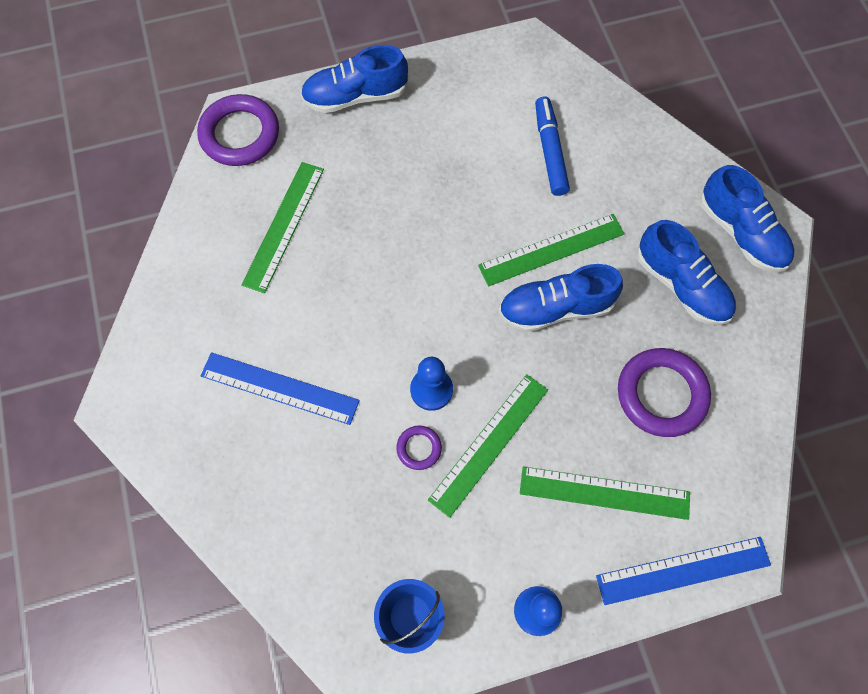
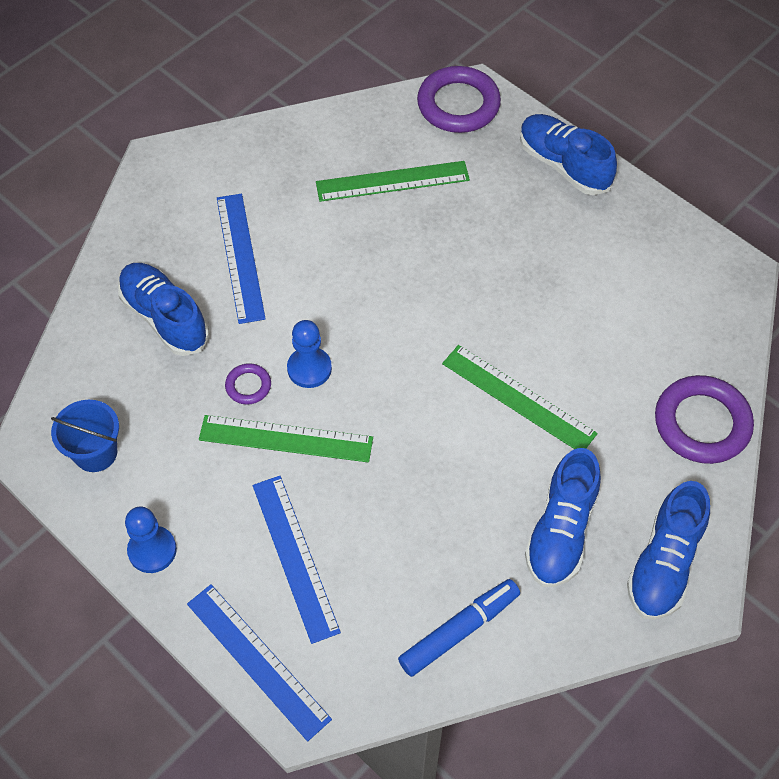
camera: 60 degrees right, 10 degrees down
(550, 151) = (627, 346): blue marker -> blue marker (459, 631)
(555, 308) = (458, 430): blue shoe -> blue shoe (165, 318)
(604, 493) = (295, 557): green ruler -> blue ruler
(661, 394) = (427, 564): purple ring -> purple ring (702, 423)

